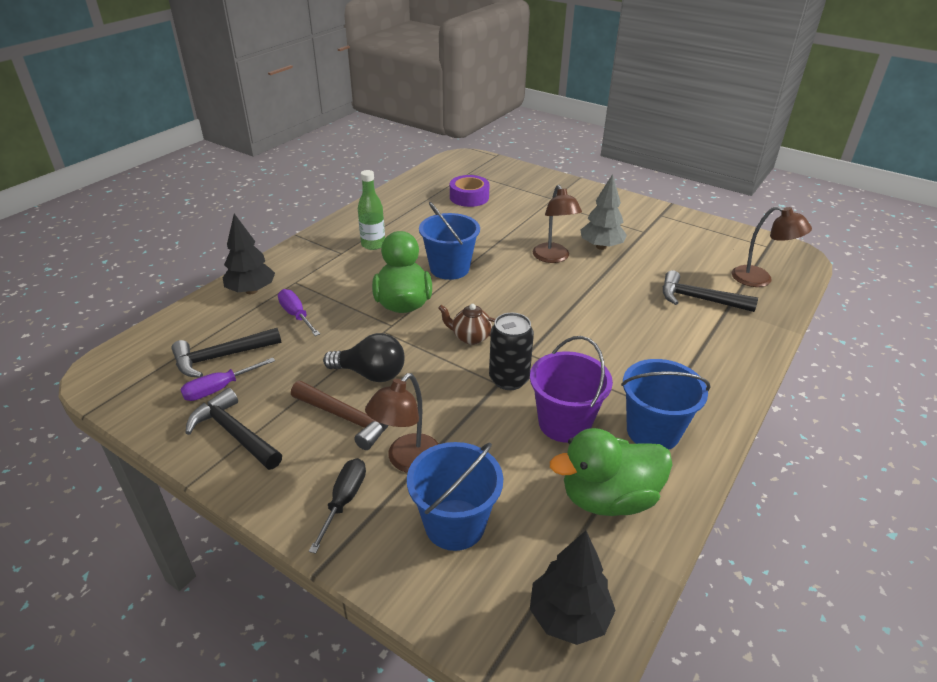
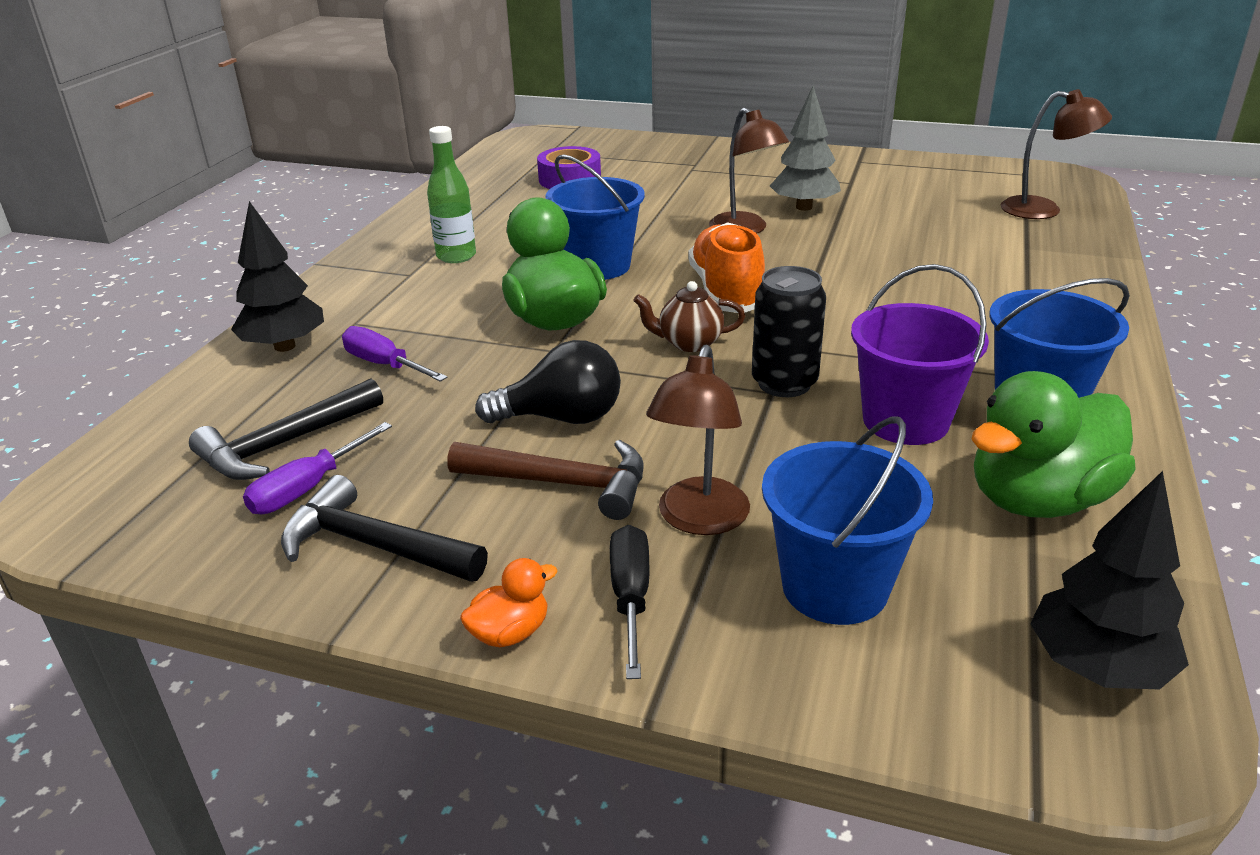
camera: 15 degrees left, 5 degrees down
(273, 505) = (510, 633): none -> orange duck
(514, 303) = (726, 291): none -> orange shoe
(698, 299) = (981, 244): black hammer -> none

